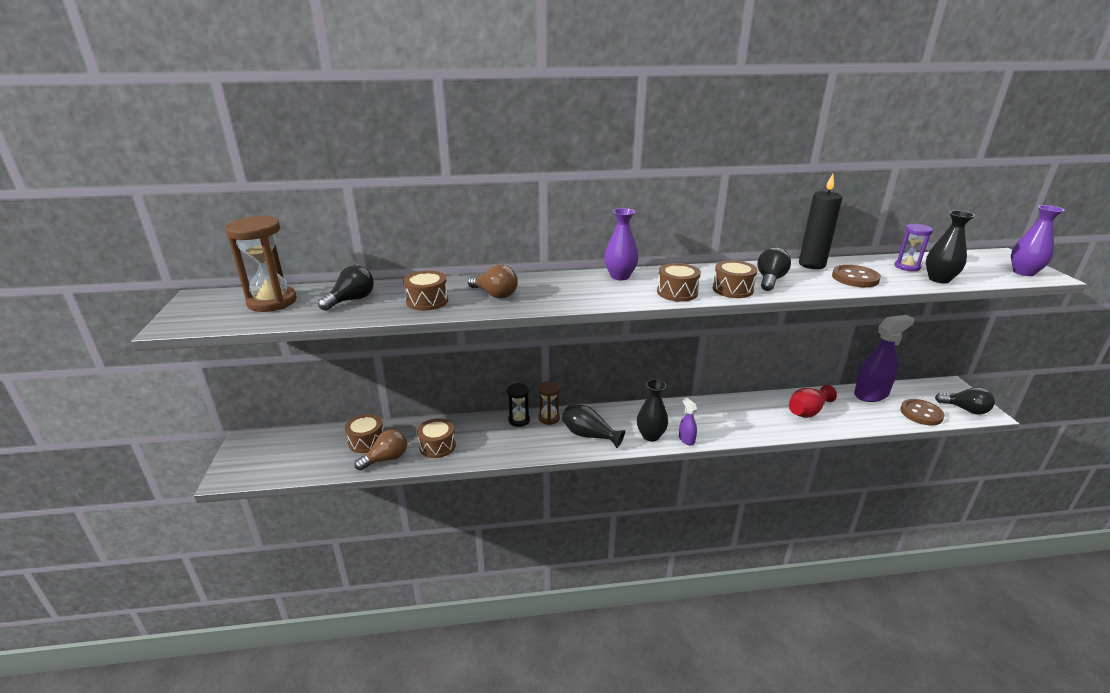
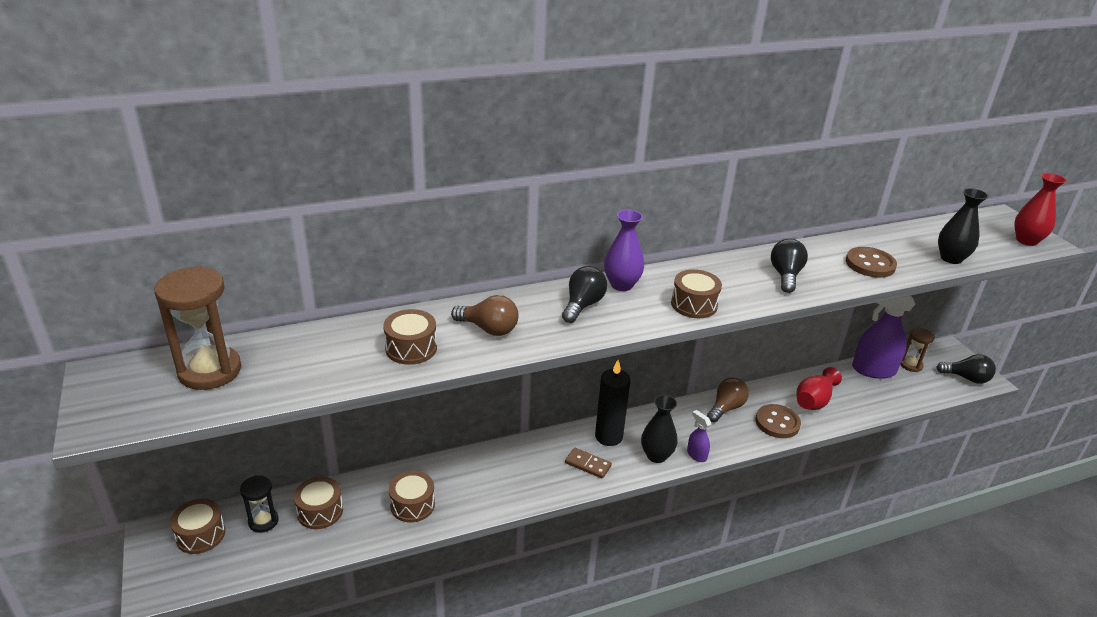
camera: 15 degrees left, 5 degrees up
(351, 300) = (314, 357): black light bulb -> black light bulb (582, 305)
(386, 459) = (355, 532): brown light bulb -> brown light bulb (726, 408)
(519, 420) = (499, 455): black hourglass -> black hourglass (263, 521)
(549, 418) = (534, 447): brown hourglass -> brown hourglass (910, 365)
(589, 435) = (587, 464): black vase -> brown domino
(732, 289) = (751, 294): brown drum -> brown drum (200, 535)
(812, 264) = (821, 247): black candle -> black candle (608, 436)
(871, 394) = (873, 370): purple spray bottle -> purple spray bottle turned 135 degrees counterclockwise
(907, 267) = (916, 242): purple hourglass -> none
(921, 413) = (926, 389): brown button -> brown button (777, 423)
(1024, 272) = (1026, 240): purple vase -> red vase

